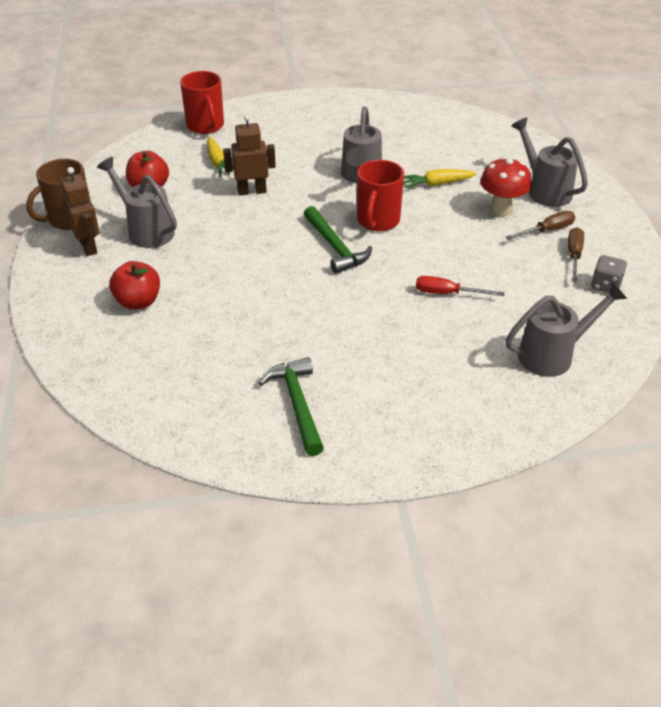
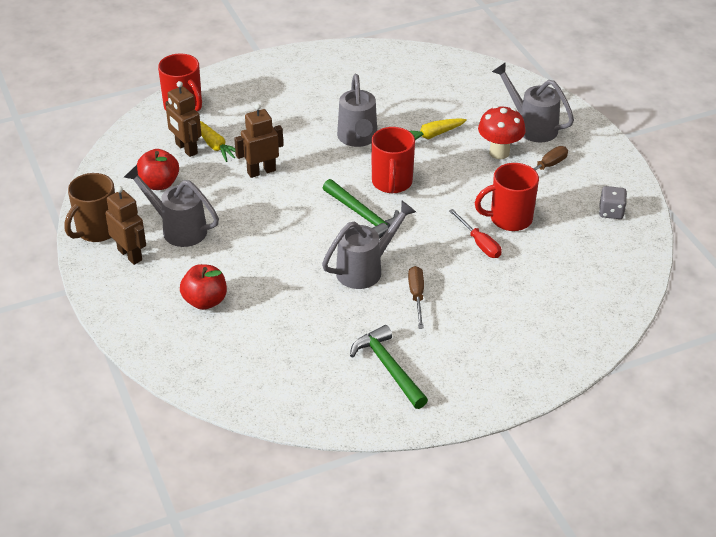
camera: 15 degrees left, 0 degrees up
(190, 161) = (186, 149): none -> brown robot
(447, 293) = (479, 243): red screwdriver -> red screwdriver turned 120 degrees counterclockwise
(489, 274) = (509, 219): none -> red mug
(553, 355) = (586, 284): grey watering can -> grey watering can (365, 269)
(574, 256) = (576, 188): brown screwdriver -> brown screwdriver (417, 296)

